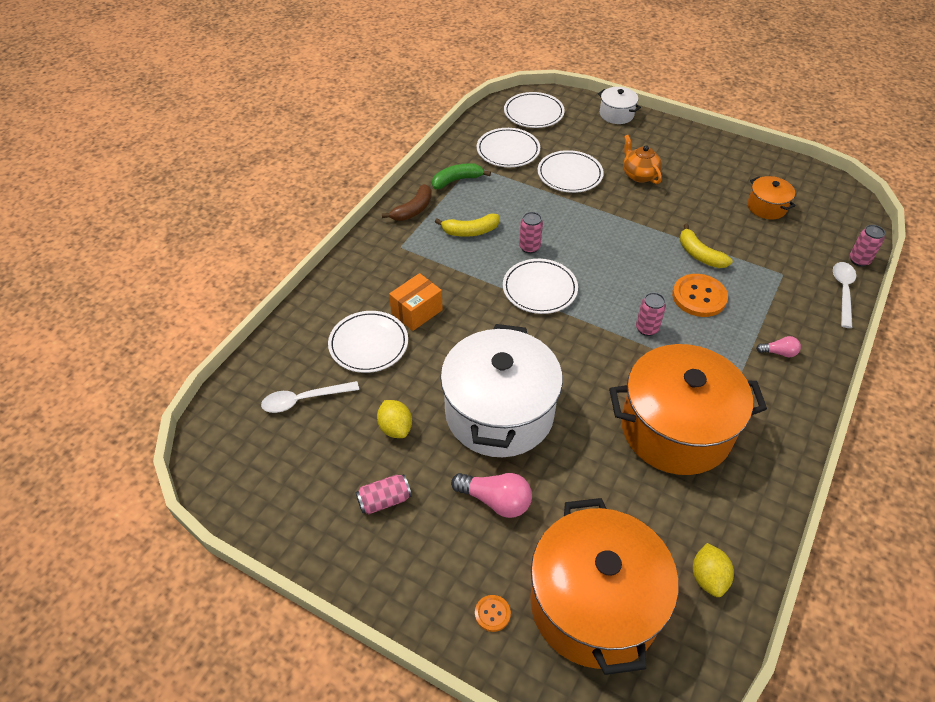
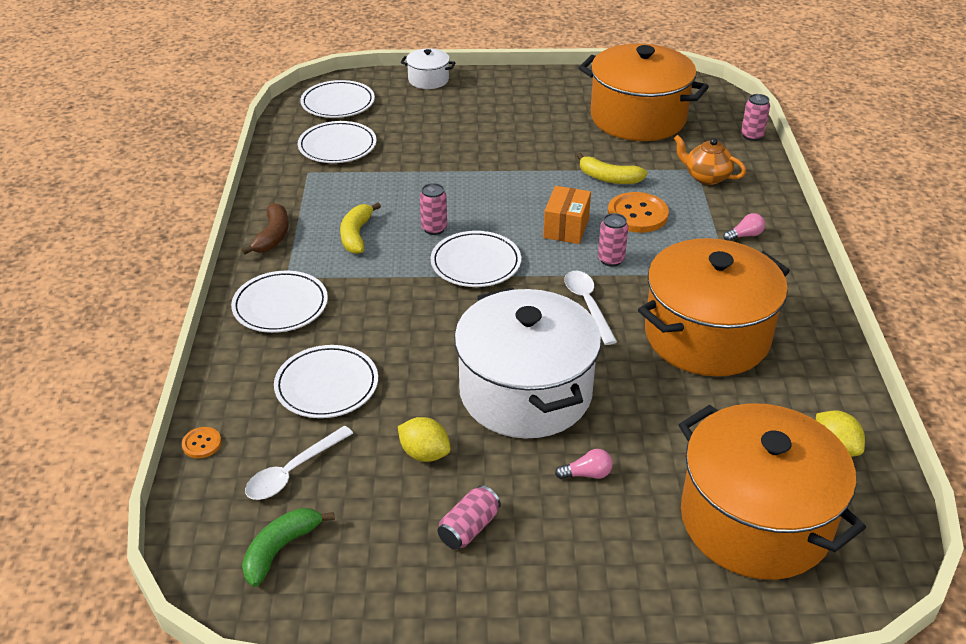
camera: 30 degrees left, 10 degrees down
(417, 311) = (357, 333): orange box -> orange box (566, 228)
(457, 180) = (301, 192): green banana -> green banana (280, 549)
(470, 231) = (356, 235): yellow banana -> yellow banana turned 135 degrees clockwise
(492, 613) = (667, 578): orange button -> orange button (202, 444)
(495, 501) = (587, 474): pink light bulb -> pink light bulb, size x0.56
(569, 174) = (423, 148): white plate -> white plate (280, 305)
(639, 175) = (495, 127): orange teapot -> orange teapot (706, 177)
(766, 207) = (638, 118): orange pot -> orange pot, size x2.23
(843, 292) = (759, 166): white spoon -> white spoon (587, 305)

